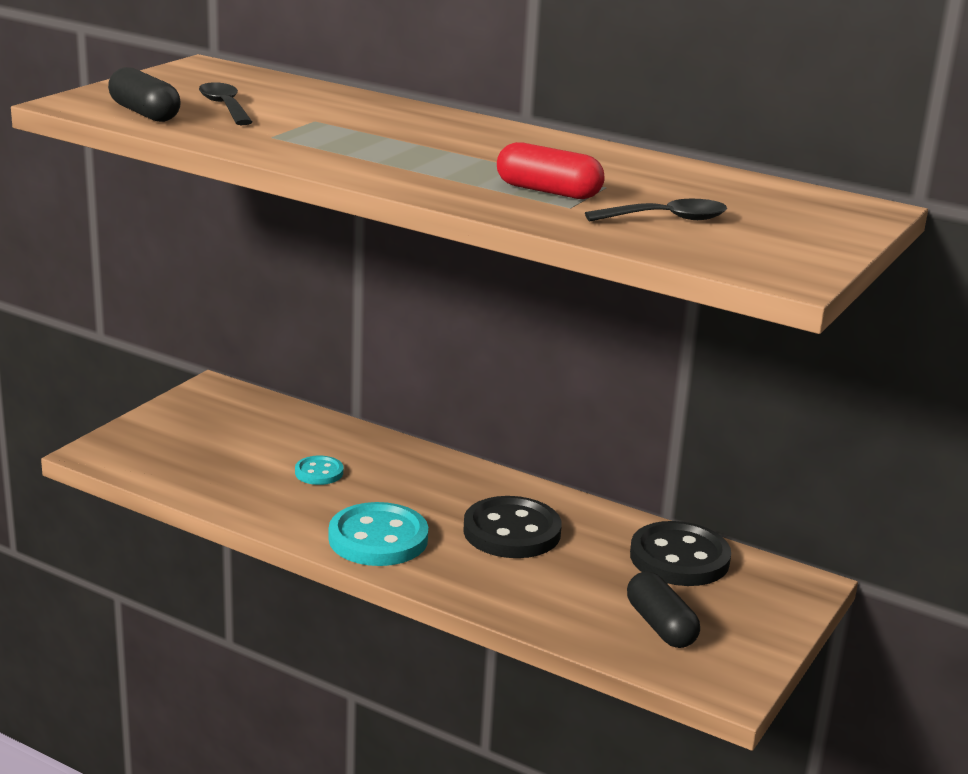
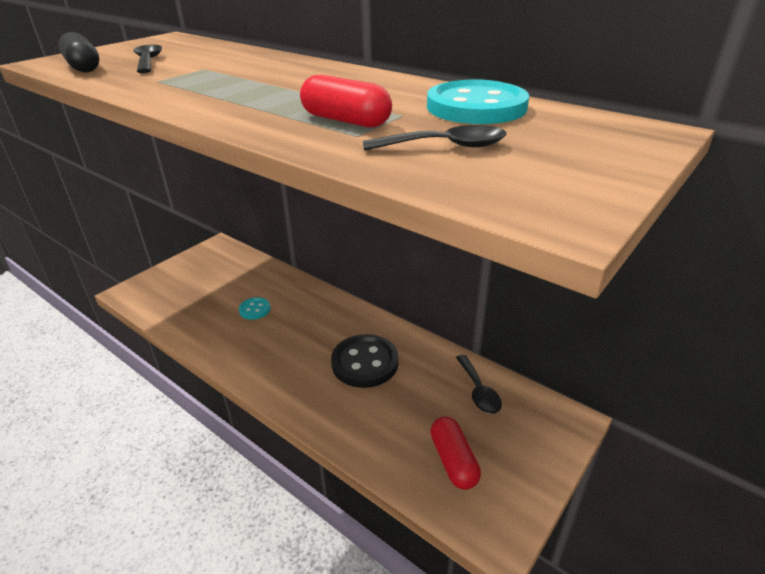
camera: 10 degrees right, 10 degrees up
(378, 539) = (272, 367): turquoise button -> turquoise button (476, 107)
(660, 626) = (453, 461): black capsule -> red capsule
(679, 558) = (478, 391): black button -> black spoon

